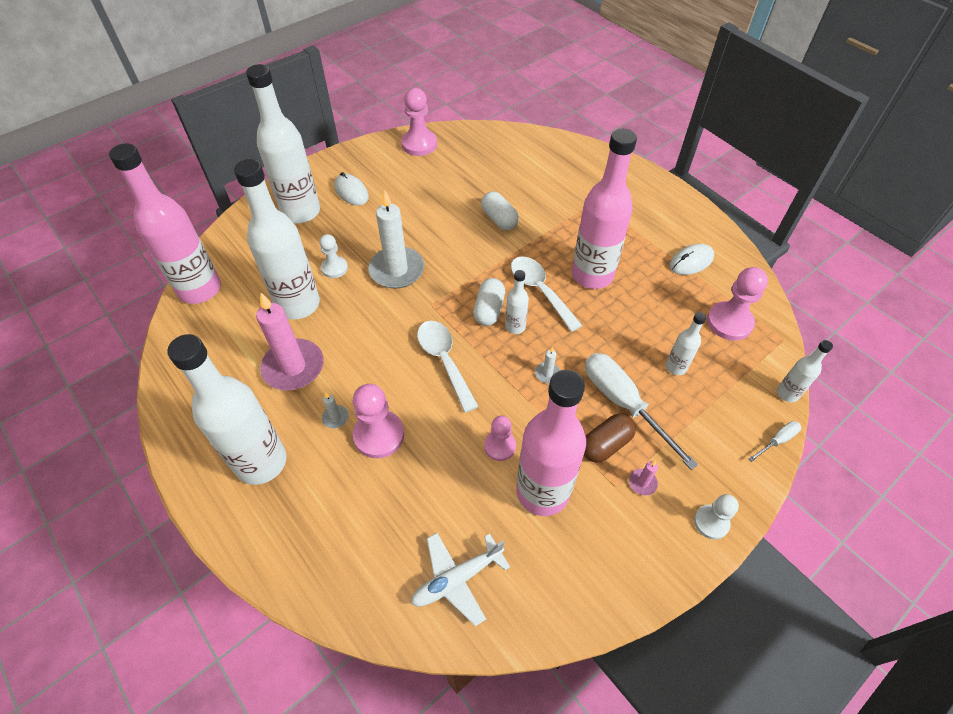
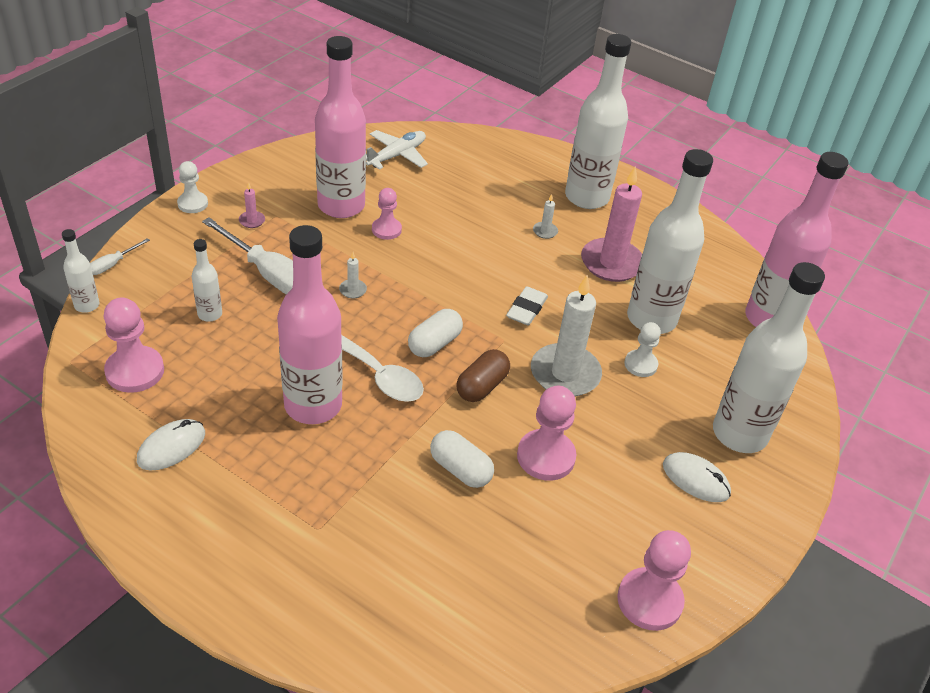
camera: 160 degrees right, 10 degrees down
(379, 435) = (499, 224): pink pawn -> pink pawn (546, 456)
(399, 330) = (526, 309): none -> white eraser
(444, 361) = (465, 287): white spoon -> none
(489, 310) = (434, 343): white capsule -> white capsule turned 45 degrees clockwise
(515, 326) = (398, 330): white bottle -> none
(605, 444) = (287, 242): brown capsule -> brown capsule (482, 386)

